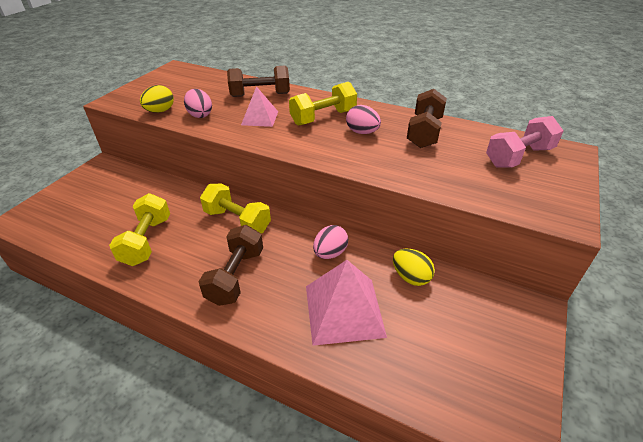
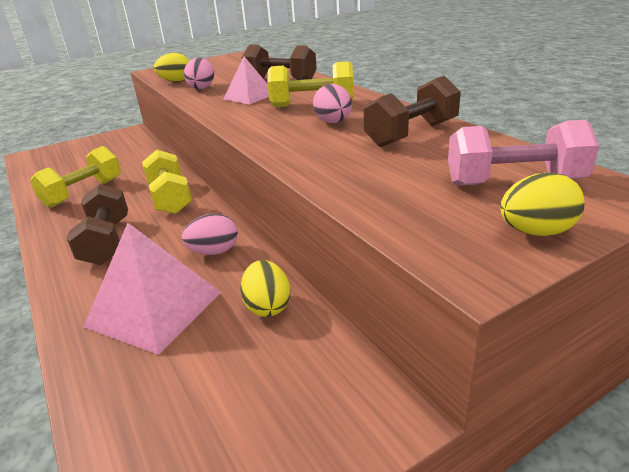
camera: 35 degrees right, 10 degrees down
(236, 276) = (107, 241): brown dumbbell -> brown dumbbell turned 60 degrees counterclockwise
(563, 187) = (536, 232): none -> yellow egg

